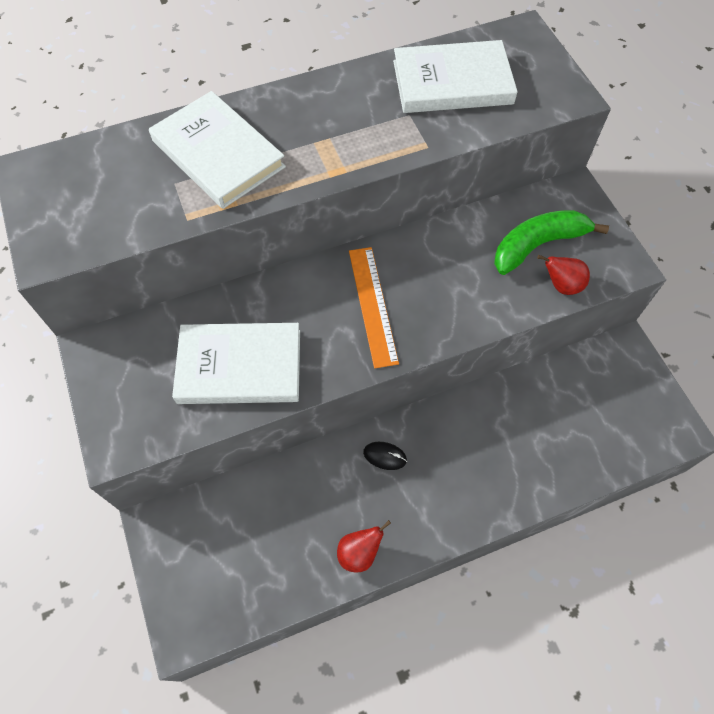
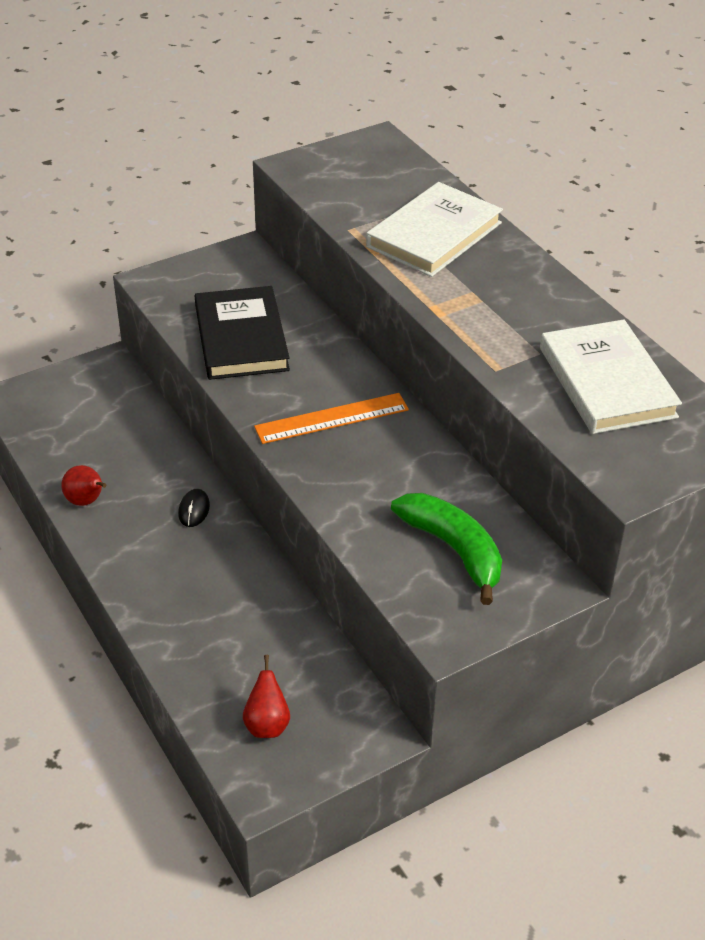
camera: 80 degrees right, 20 degrees down
(240, 366) = (241, 338): white book -> black book
(561, 285) = (397, 573): red pear -> red pear (267, 724)

